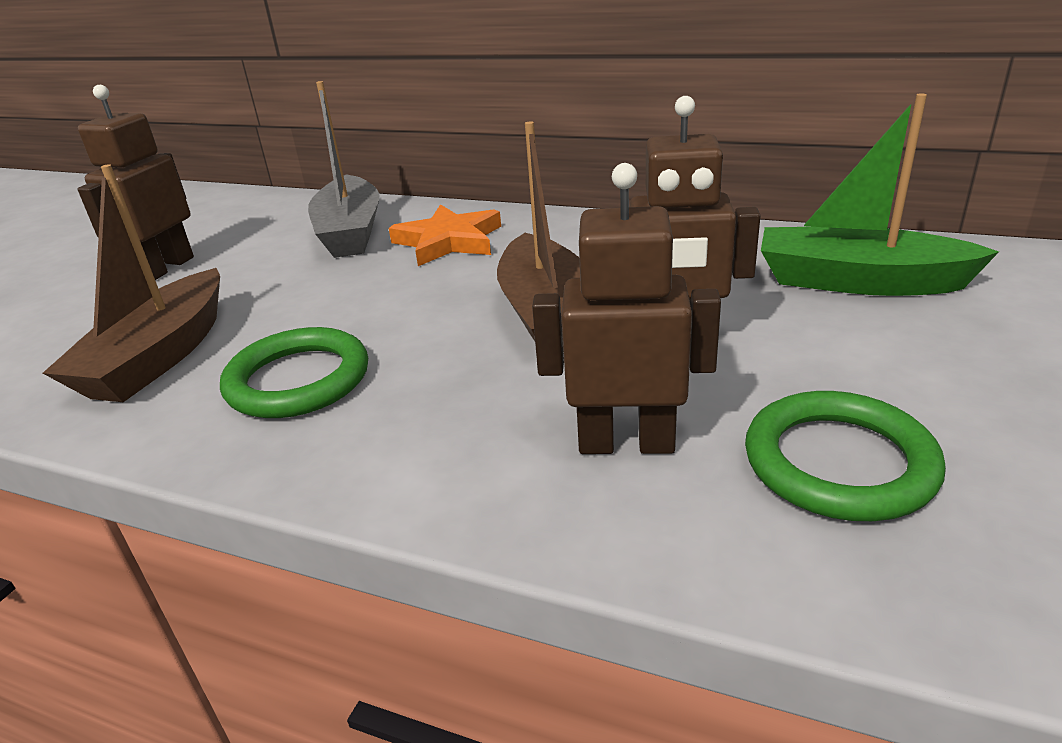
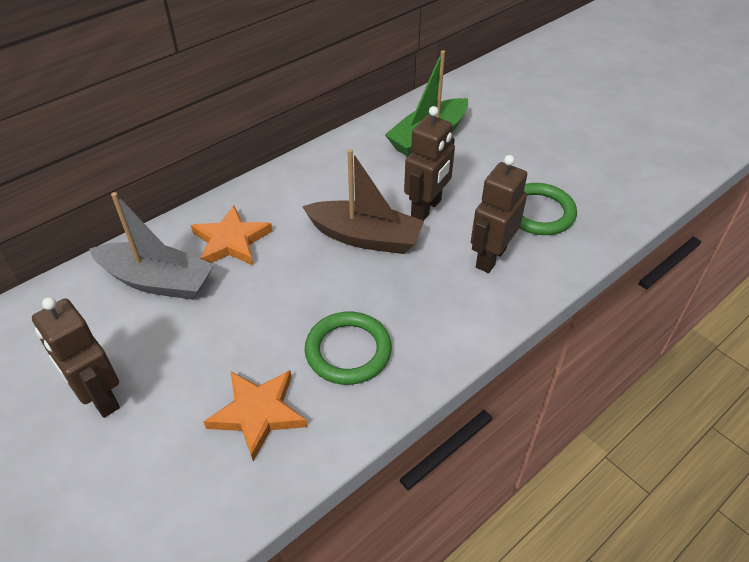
camera: 65 degrees left, 15 degrees up
(160, 356) = (258, 413): brown boat -> orange star

